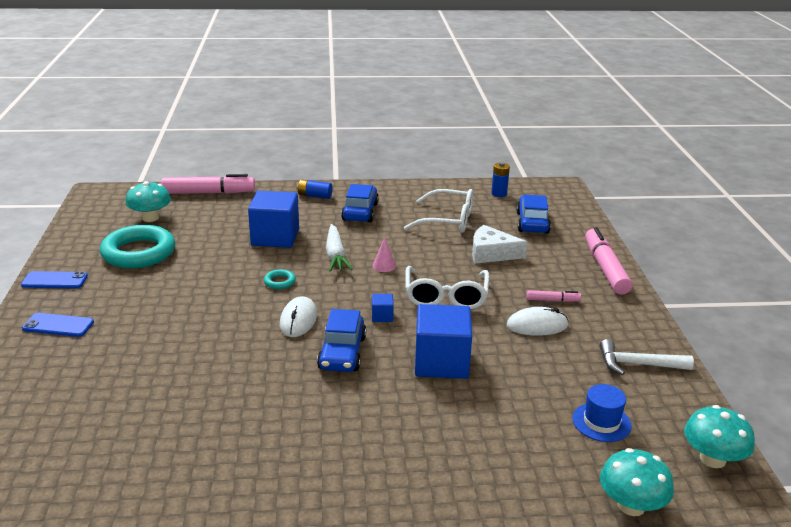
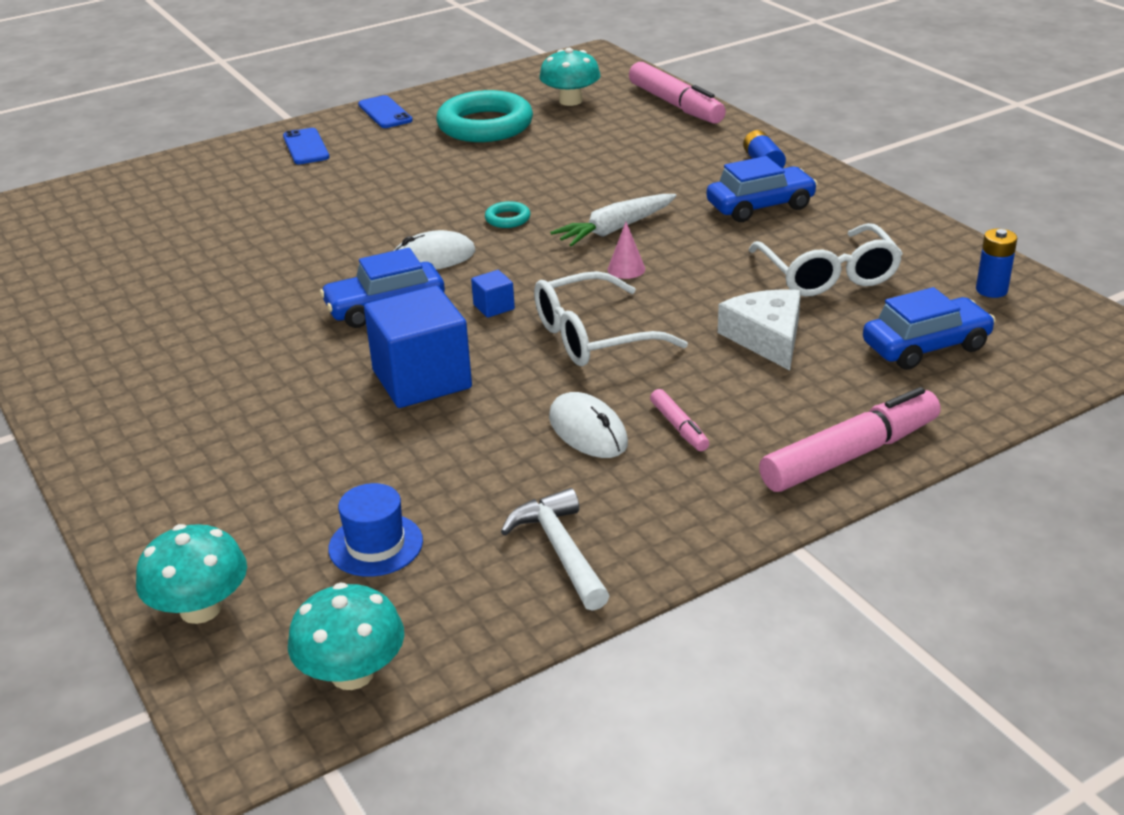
camera: 65 degrees right, 5 degrees up
(275, 237) = (614, 179): blue cube -> none

